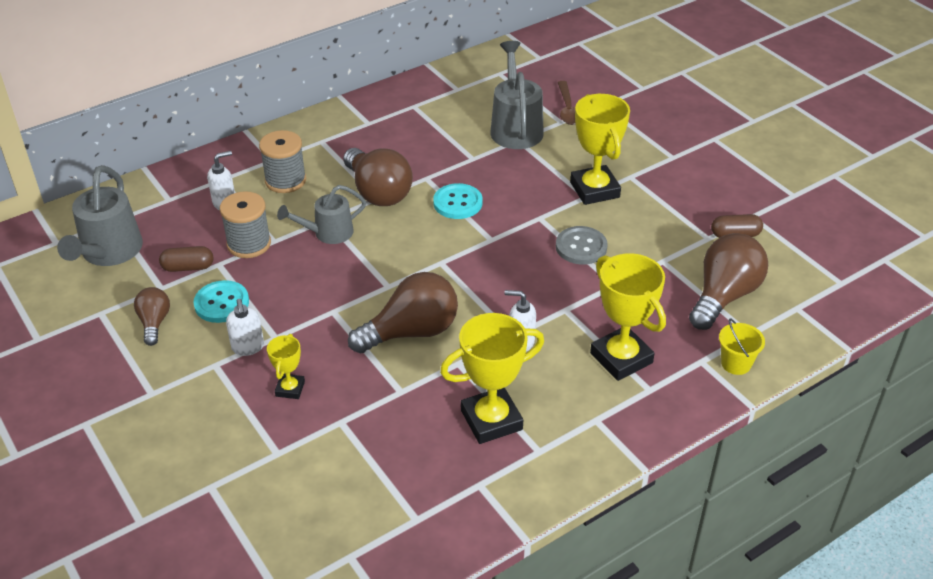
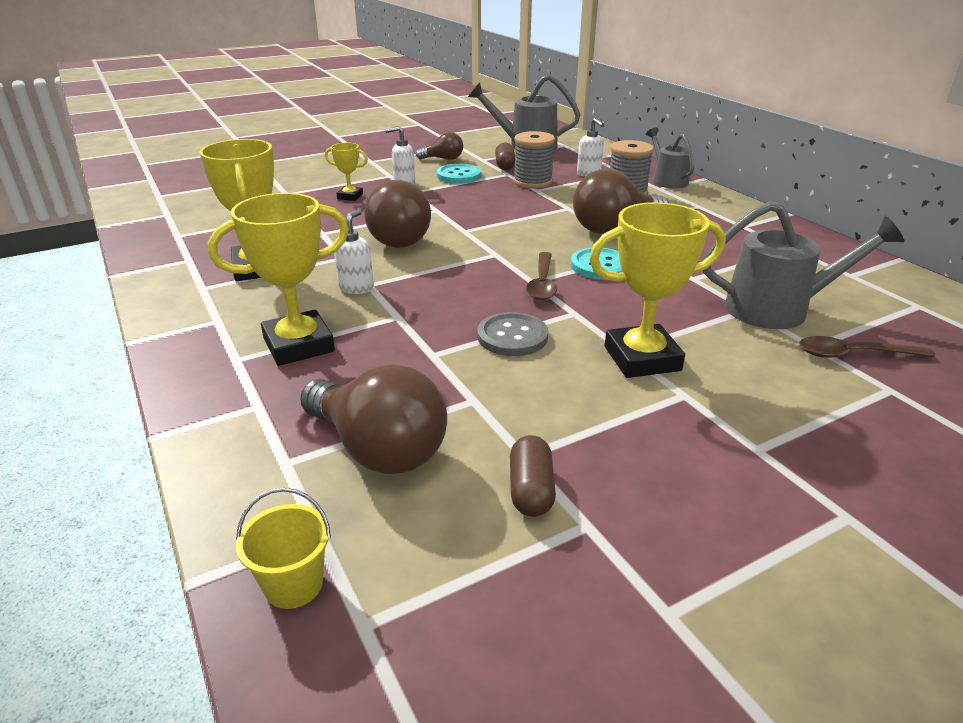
camera: 95 degrees right, 10 degrees down
(327, 233) = (546, 208): grey watering can -> grey watering can (667, 180)
(494, 234) = (542, 283): none -> brown spoon
(736, 363) = (234, 436): yellow bucket -> yellow bucket (294, 584)

